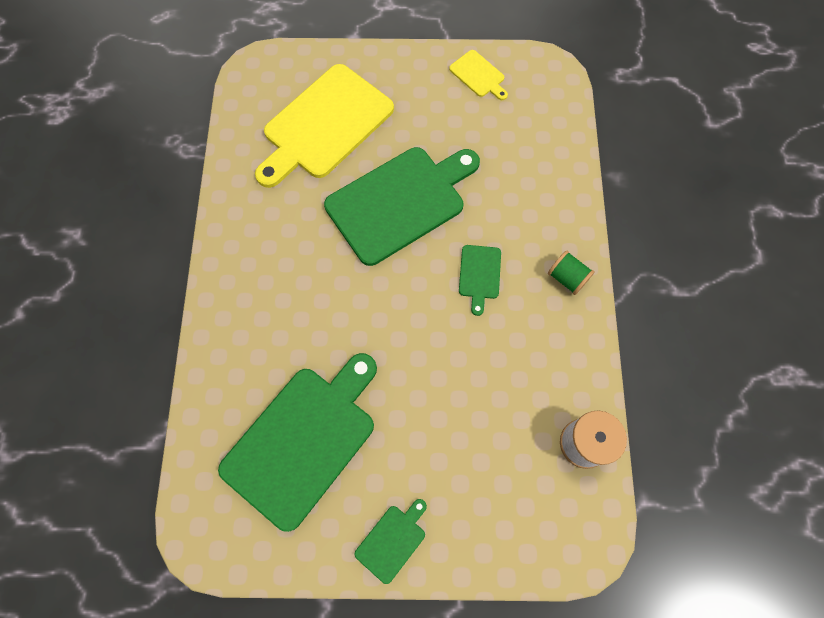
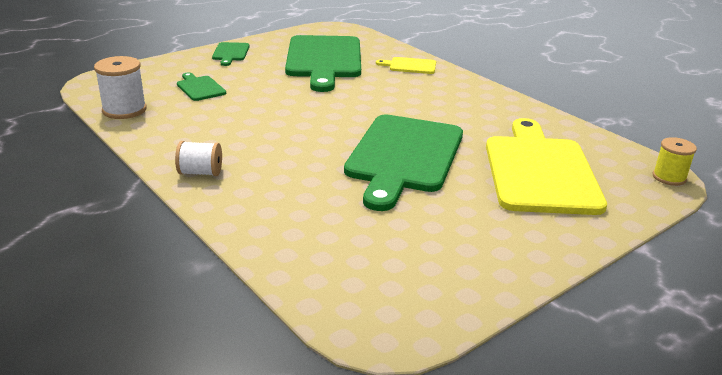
camera: 140 degrees right, 40 degrees down
(251, 66) = (669, 177): none -> yellow spool
(478, 75) = (463, 278): yellow cutting board -> yellow cutting board (410, 66)
(479, 275) = (284, 147): green cutting board -> green cutting board (200, 88)
(567, 278) = (200, 173): green spool -> white spool

